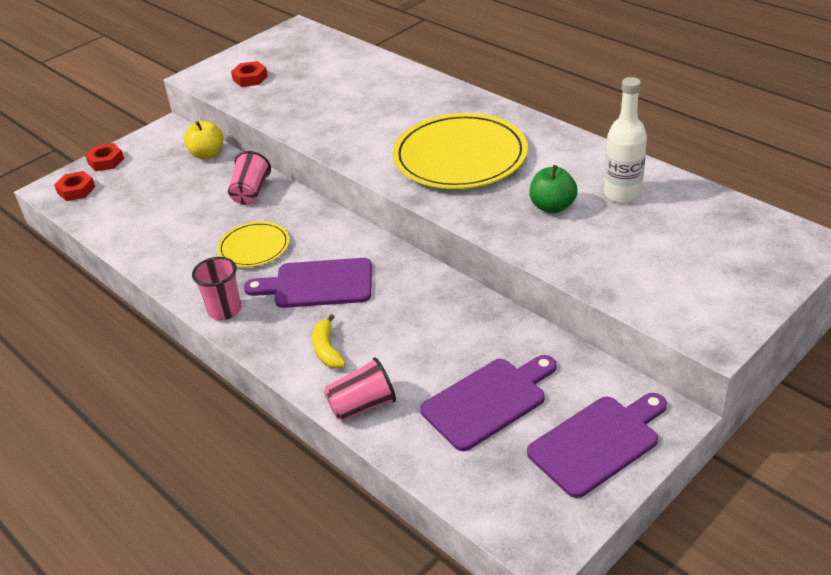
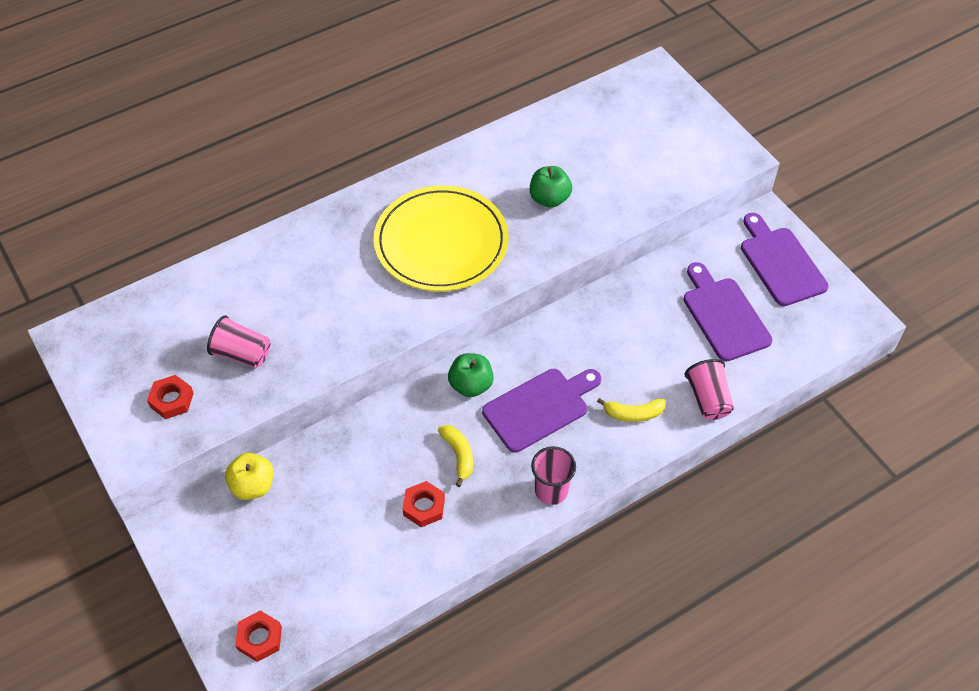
camera: 80 degrees left, 15 degrees up
(106, 161) = (207, 603): red nut -> red nut (424, 507)
(250, 192) = (356, 448): pink cup -> pink cup (242, 354)
(254, 247) = (458, 455): yellow plate -> yellow banana
(318, 284) = (539, 408): purple cutting board -> purple cutting board turned 135 degrees counterclockwise
(332, 237) = (471, 385): none -> green apple
(622, 194) = (550, 150): white bottle -> none

